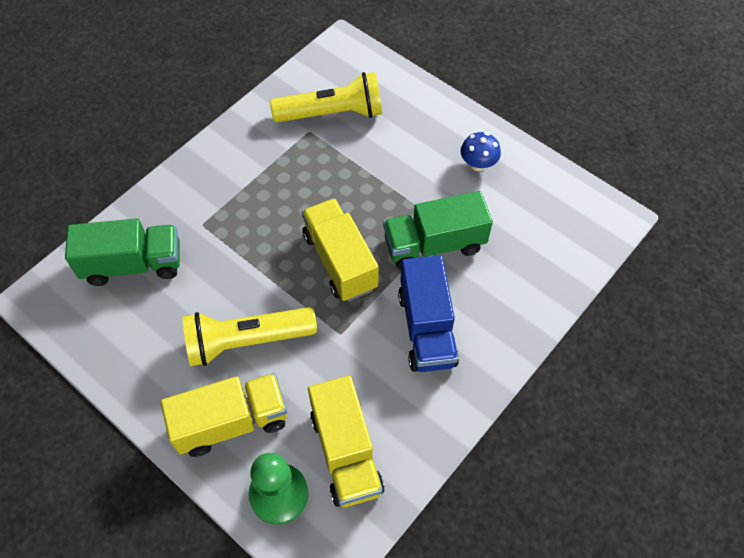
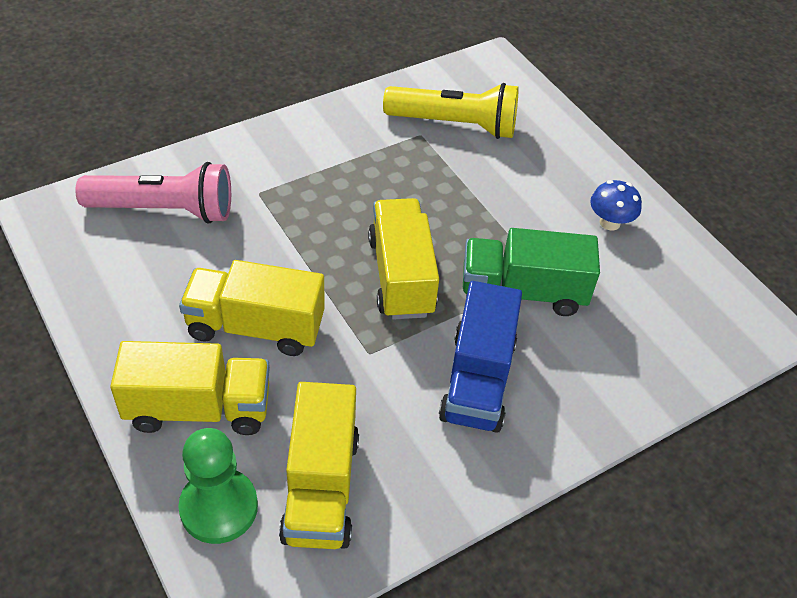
camera: 15 degrees right, 10 degrees down
(133, 264) = (164, 210): green truck -> pink flashlight
(247, 341) = (256, 327): yellow flashlight -> yellow truck

